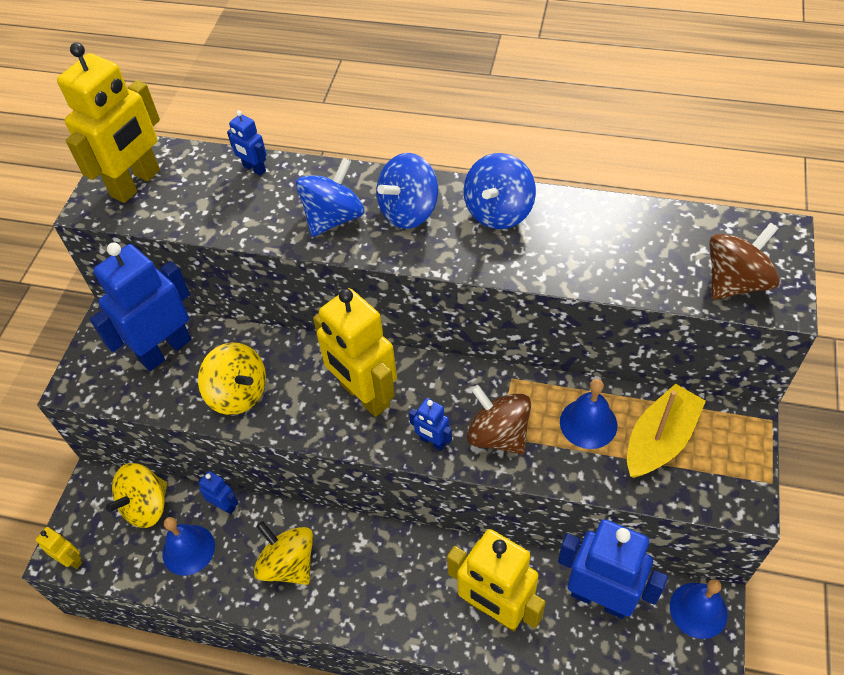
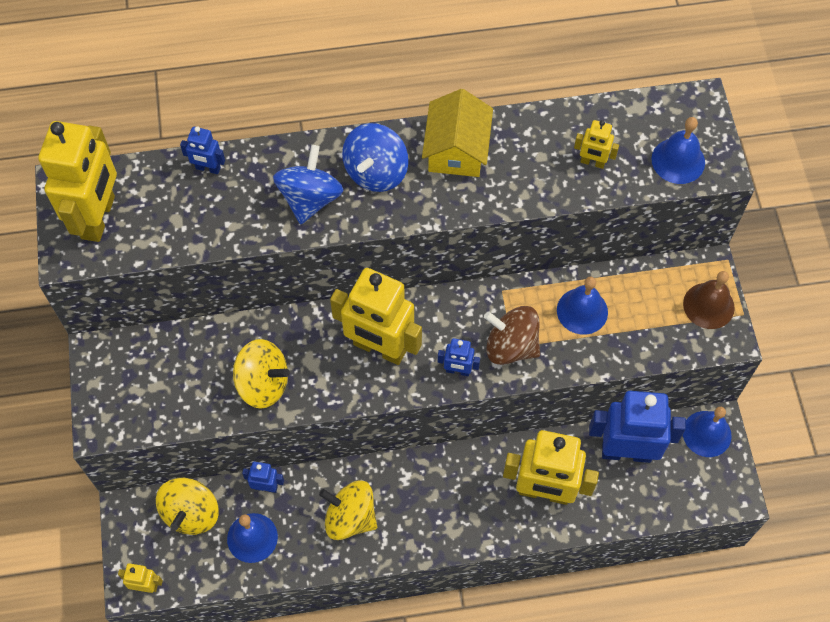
camera: 25 degrees left, 10 degrees up
(165, 350) = (170, 365): blue robot -> none
(498, 212) = (456, 149): blue spinning top -> yellow house
(637, 259) = (592, 162): none -> yellow robot
(660, 440) = (645, 306): yellow boat -> none
(733, 461) = (708, 305): none -> brown bell
(735, 282) = (678, 160): brown spinning top -> blue bell

